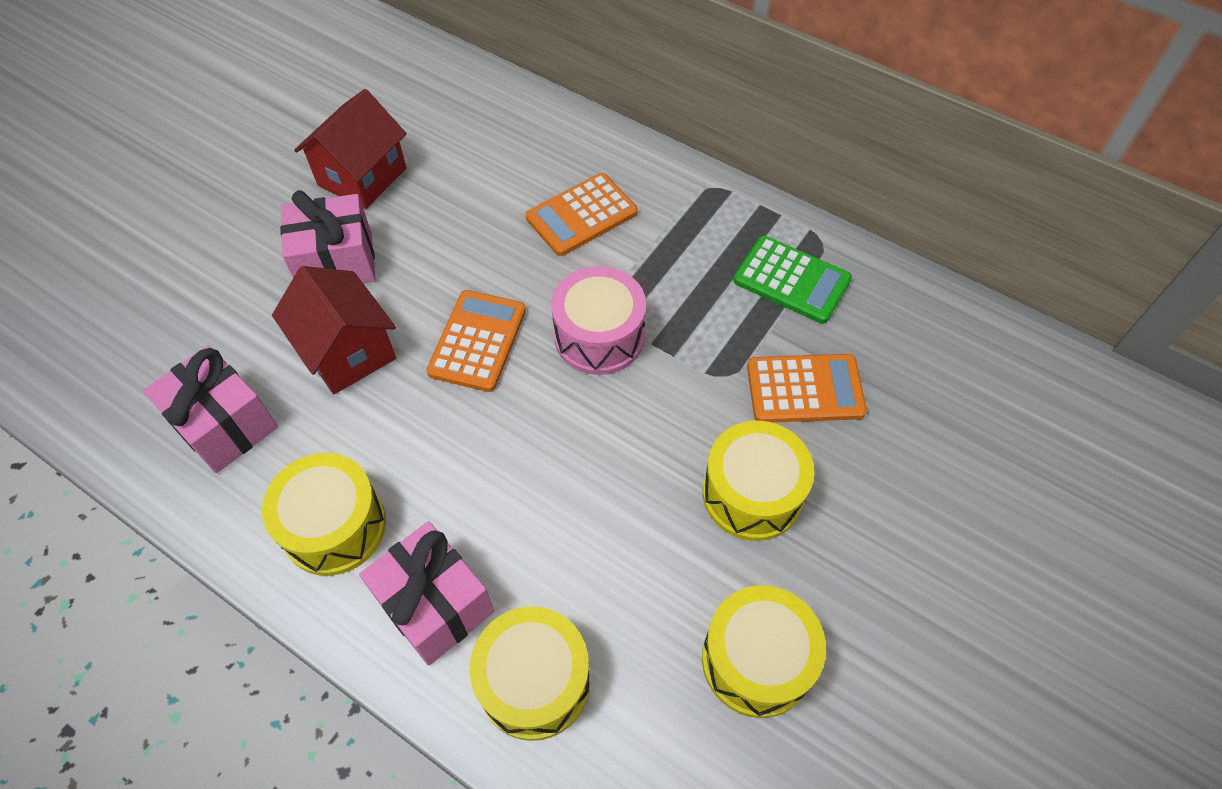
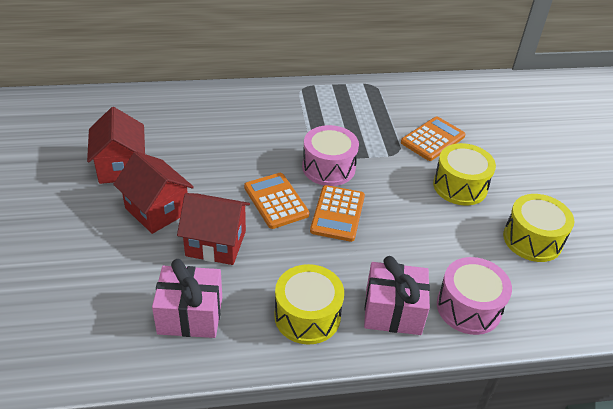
camera: 45 degrees left, 15 degrees down
(336, 262) = (157, 210): pink gift -> red house
(534, 681) = (468, 307): yellow drum -> pink drum
(582, 215) = (259, 126): orange calculator -> orange calculator (338, 214)
(792, 280) = (379, 104): green calculator -> none

